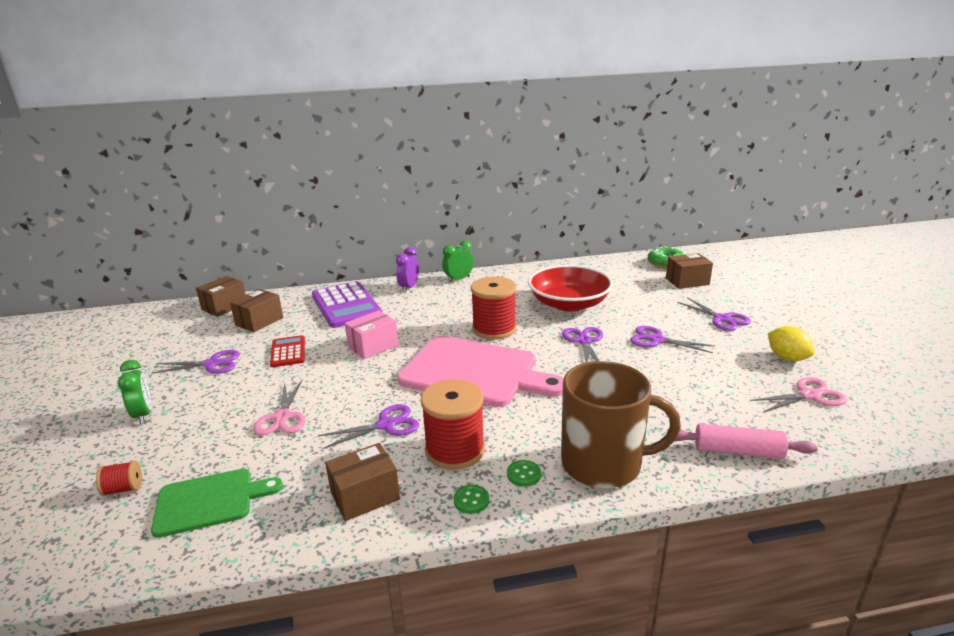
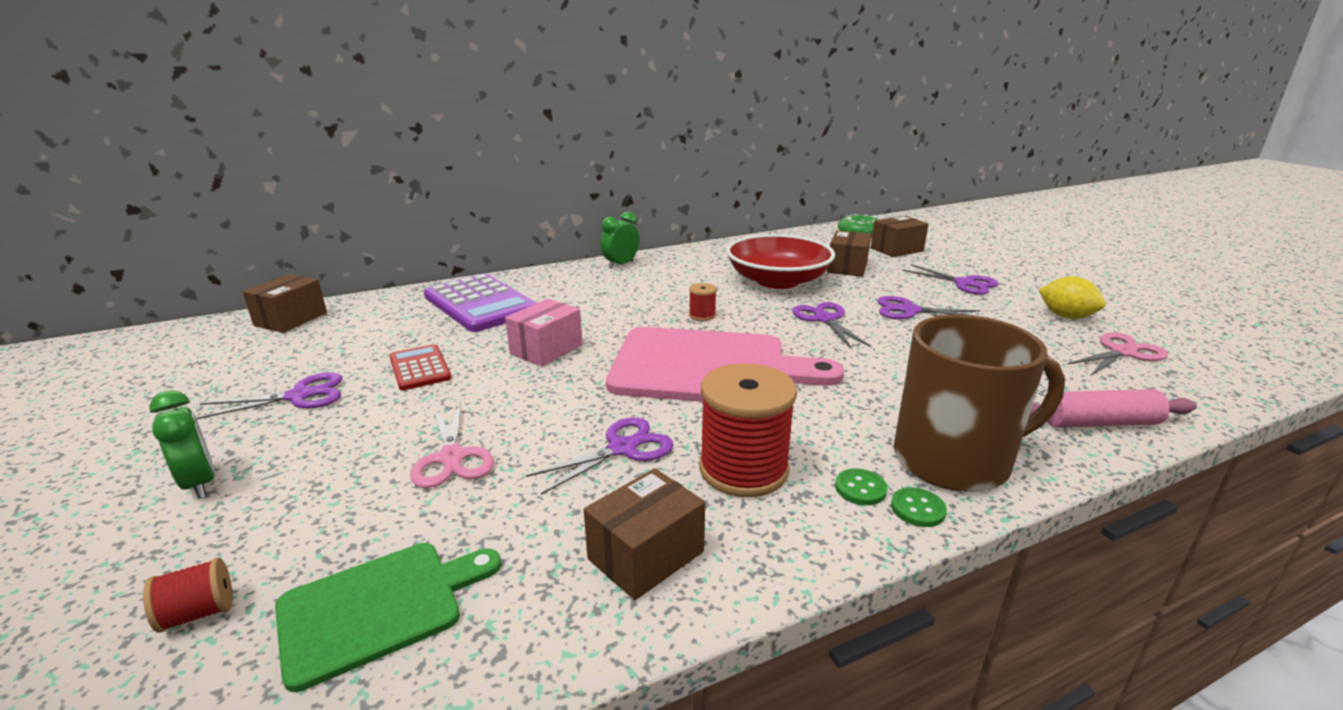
camera: 15 degrees left, 0 degrees up
(259, 321) = (355, 333): brown box -> brown box (847, 267)
(409, 288) = (559, 278): purple clock -> none
(471, 500) = (811, 536): green button -> green button (917, 509)
(494, 329) = (702, 315): red spool -> red spool, size x0.46

